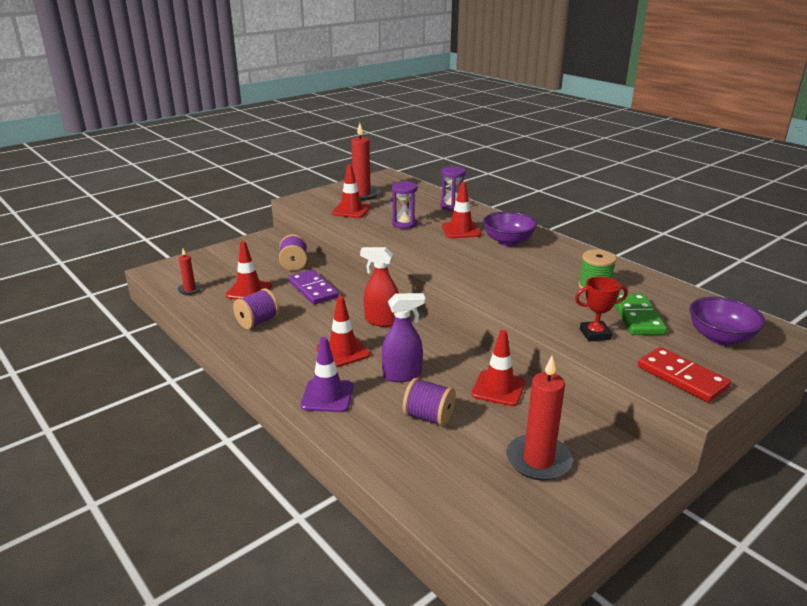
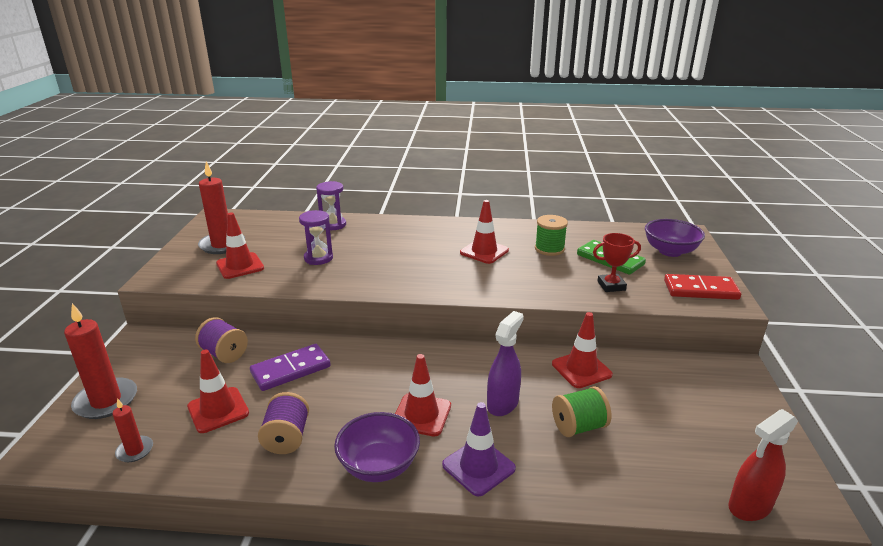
camera: 45 degrees left, 0 degrees up
(313, 289) = (291, 370): purple domino -> purple domino turned 45 degrees counterclockwise
(381, 321) = (406, 365): red spray bottle -> red spray bottle (749, 506)
(429, 417) = (578, 426): purple spool -> green spool
(461, 230) = (378, 244): red traffic cone -> red traffic cone (484, 251)
(508, 241) = (432, 238): purple bowl -> purple bowl (379, 466)
(538, 460) = (689, 408): red candle -> red candle (106, 401)
(595, 334) = (611, 286): red trophy -> red trophy turned 45 degrees clockwise

